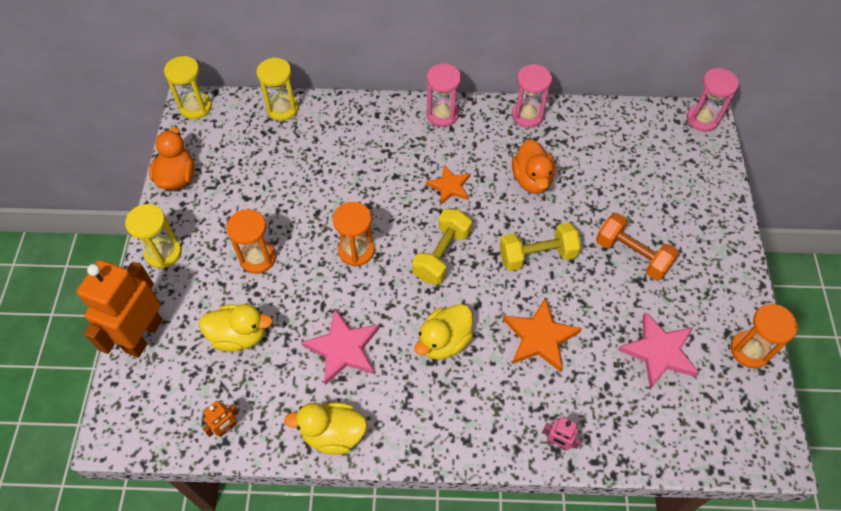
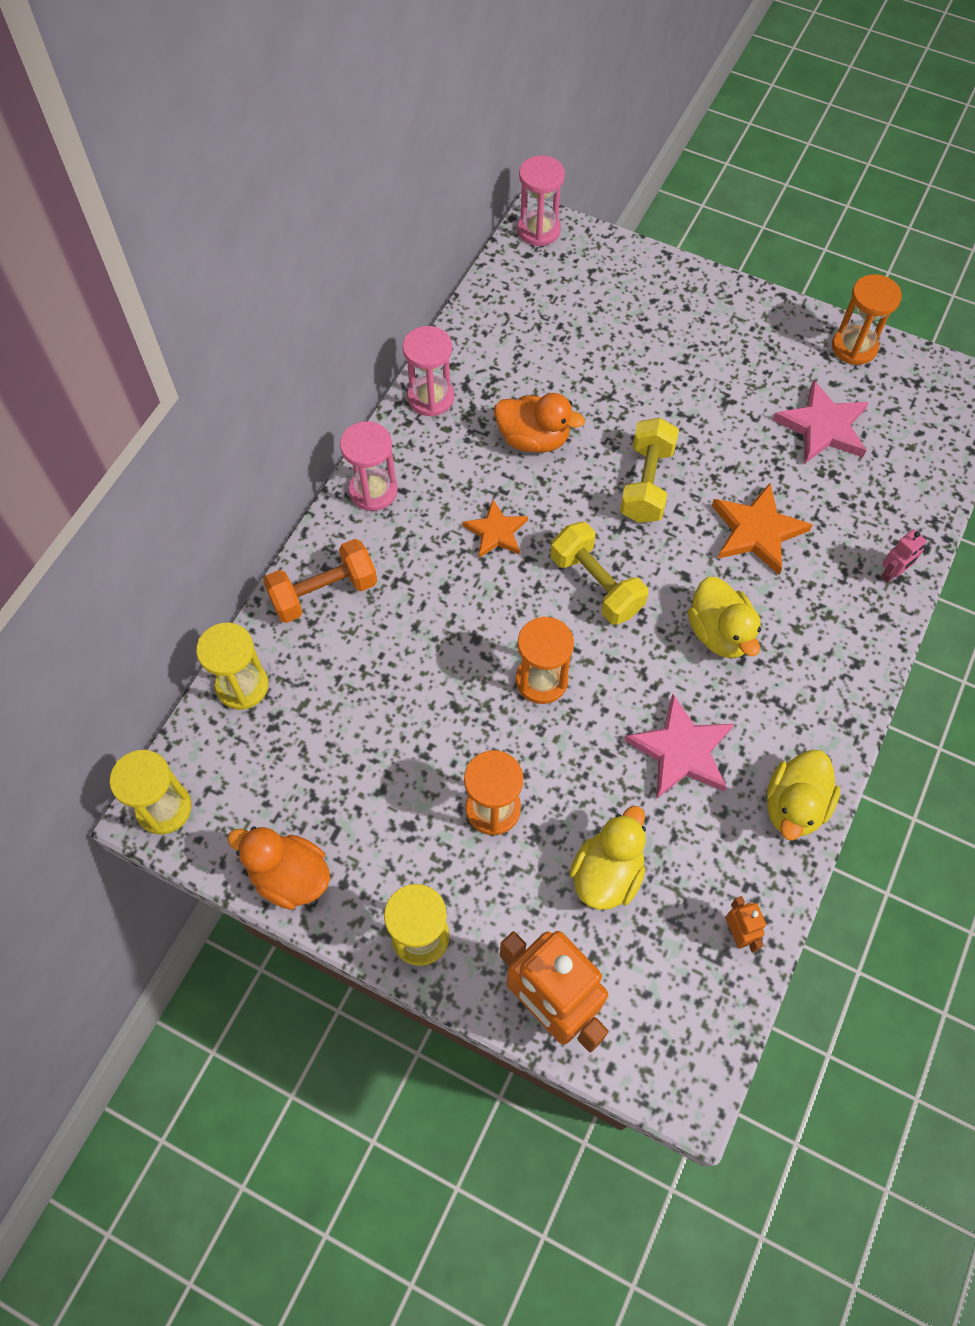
camera: 65 degrees left, 5 degrees up
(632, 255) = (690, 391): orange dumbbell -> orange dumbbell (324, 592)

